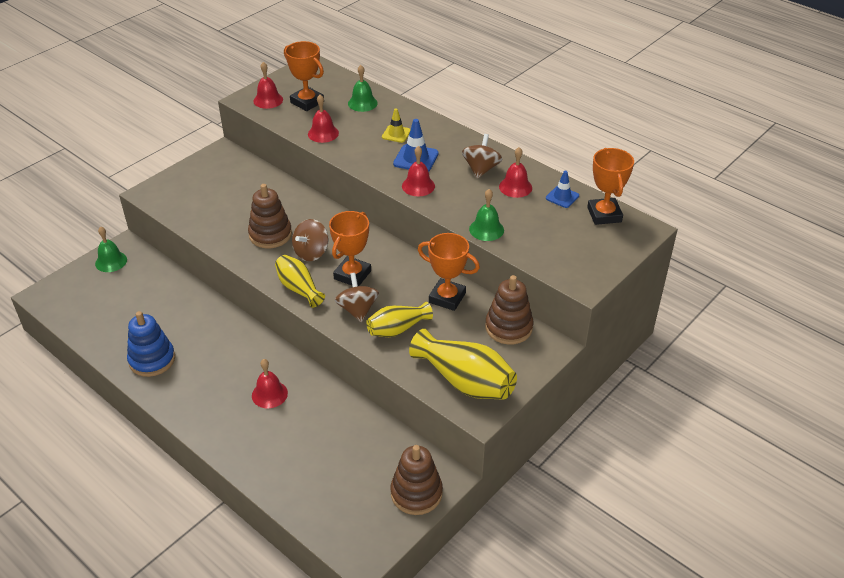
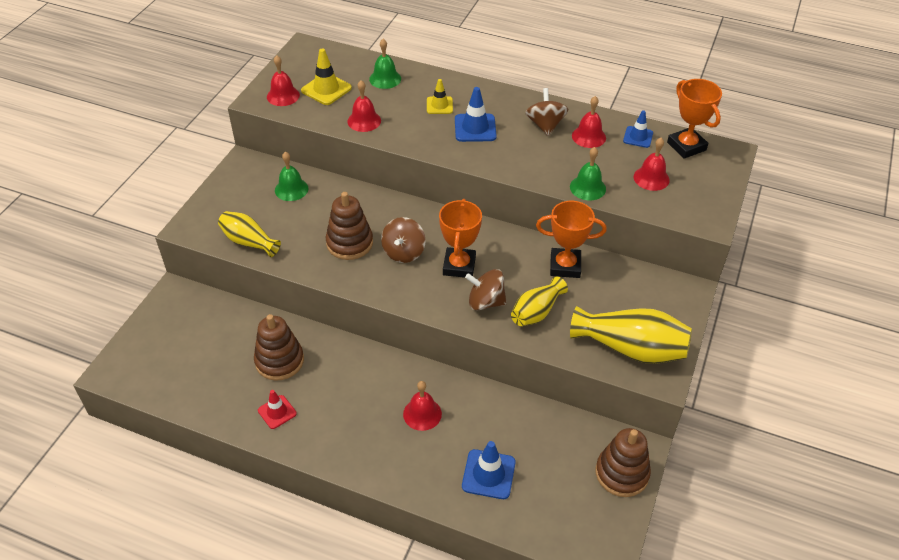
camera: 20 degrees left, 5 degrees up
(111, 261) = (168, 314): green bell -> green bell (291, 189)
(152, 360) = (277, 412): blue stacking toy -> red traffic cone
(297, 459) = (488, 474): none -> blue traffic cone
(299, 288) = (413, 295): yellow vase -> yellow vase (249, 242)
(307, 102) = (326, 89): orange trophy -> yellow traffic cone
(357, 310) = (485, 302): brown spinning top -> brown spinning top turned 45 degrees counterclockwise
(418, 186) = (495, 157): red bell -> red bell (651, 178)
(508, 327) = (639, 281): brown stacking toy -> brown stacking toy (279, 361)

